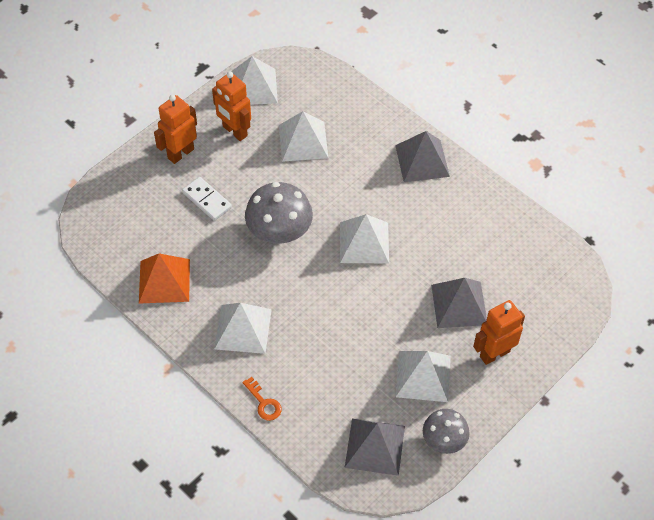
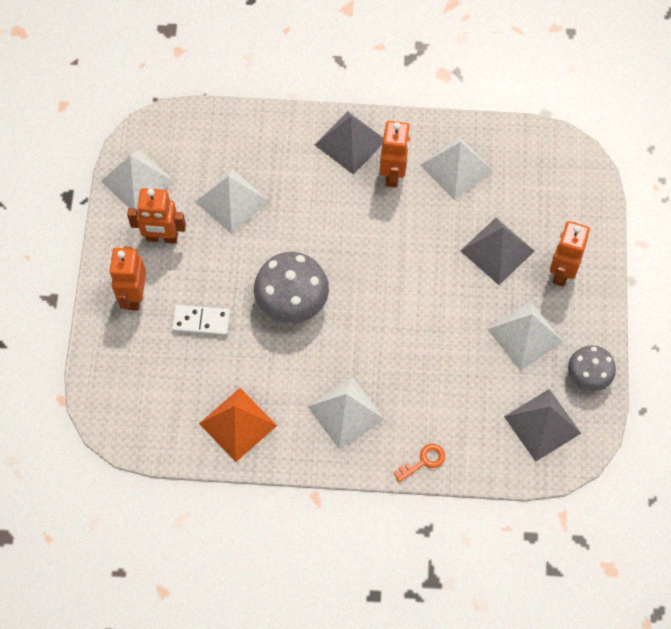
camera: 40 degrees left, 10 degrees up
(264, 403) = (423, 461): orange key -> orange key turned 45 degrees counterclockwise
(364, 242) = (372, 255): white pyramid -> white pyramid (456, 167)
(433, 201) = (393, 174): none -> orange robot

